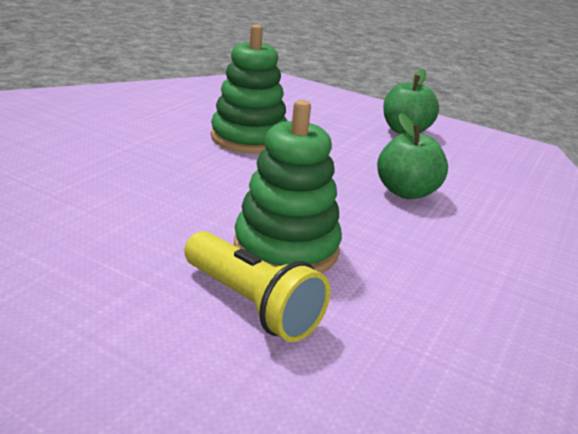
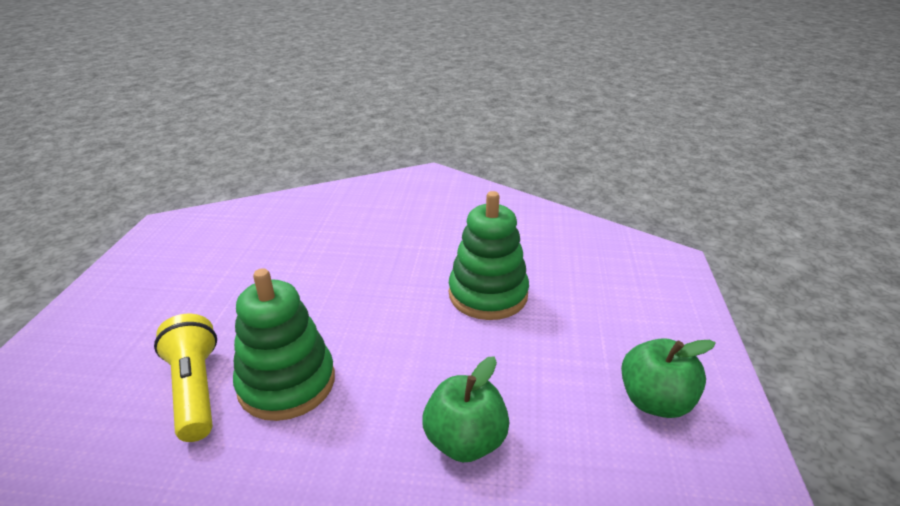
camera: 70 degrees right, 5 degrees up
(251, 304) = (195, 389): yellow flashlight -> yellow flashlight turned 135 degrees clockwise

